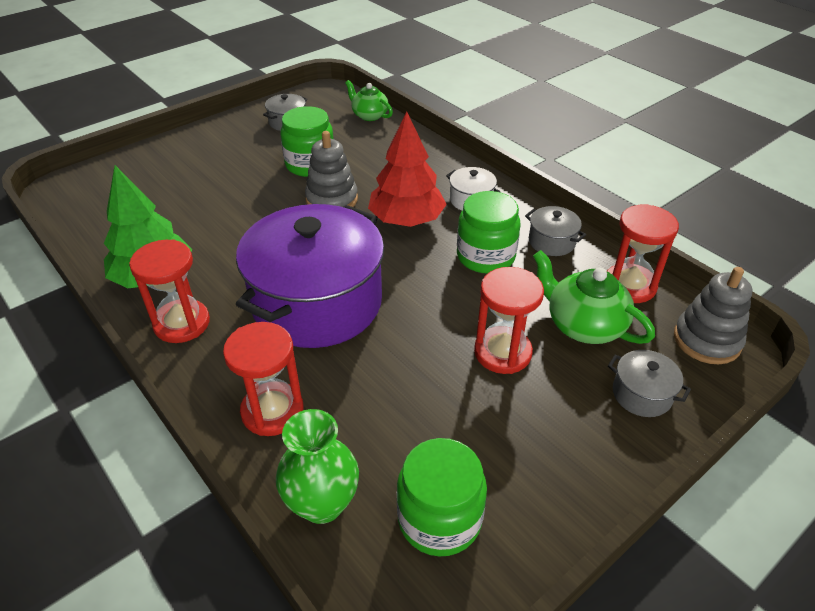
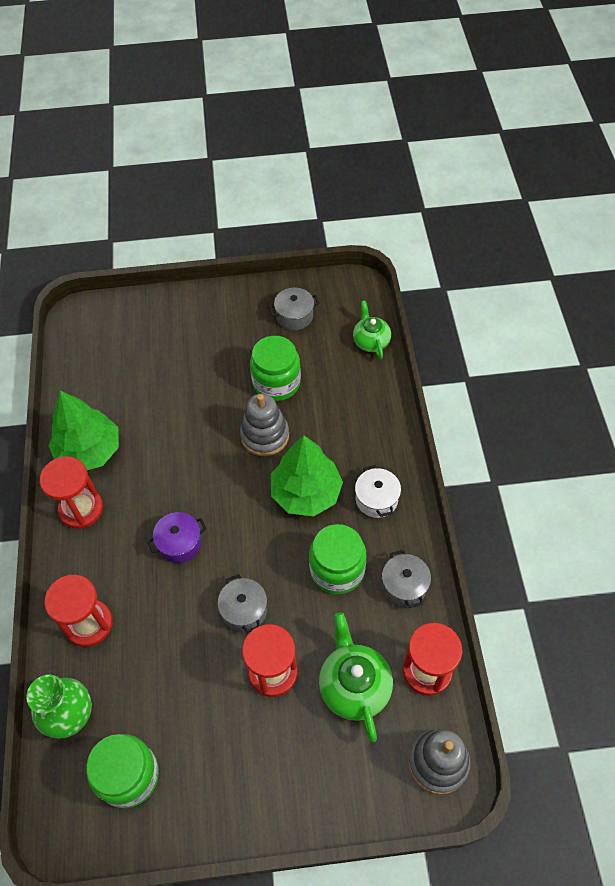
camera: 35 degrees right, 15 degrees up
(317, 303) = (180, 543): purple pot -> purple pot, size x0.40
(406, 220) = (306, 493): red tree -> green tree
(642, 394) = (340, 775): grey pot -> grey pot (244, 610)

